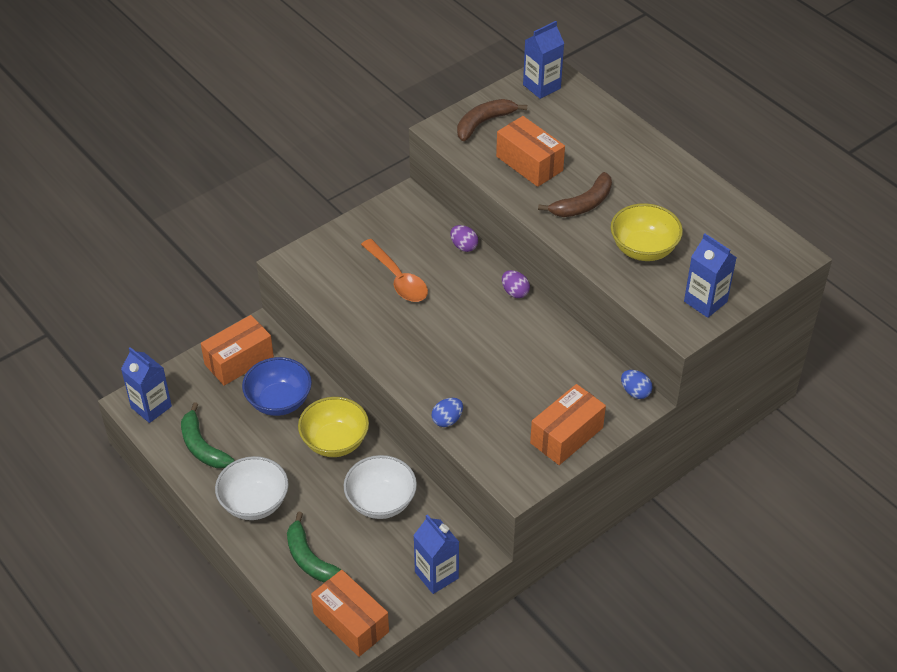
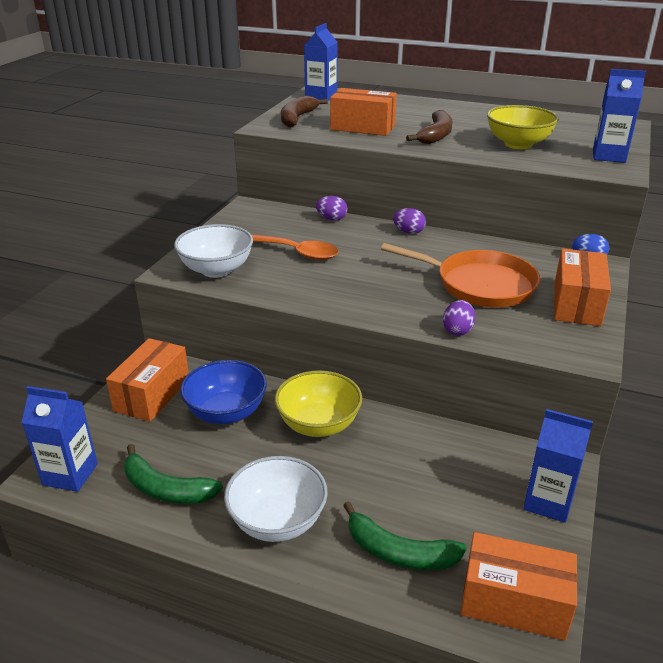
camera: 30 degrees left, 15 degrees down
(381, 502) = (419, 458): white bowl -> white bowl (216, 270)
(447, 420) = (457, 330): blue egg -> purple egg
(511, 381) = (479, 284): none -> orange pan

